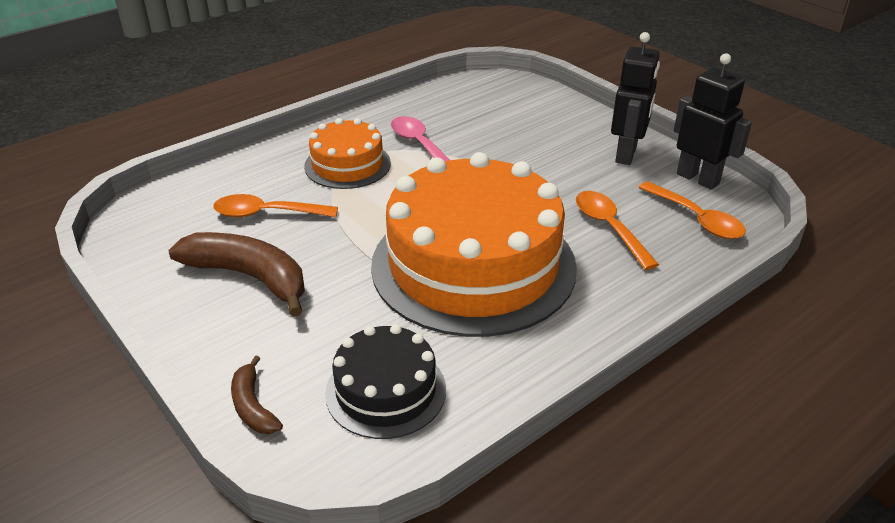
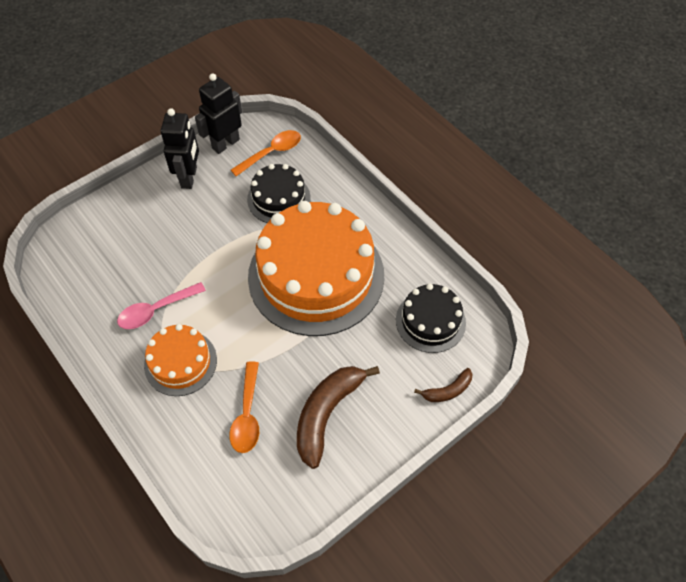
camera: 90 degrees left, 20 degrees up
(609, 228) = (279, 198): orange spoon -> black cake
(626, 154) = (189, 177): black robot -> black robot turned 75 degrees clockwise

